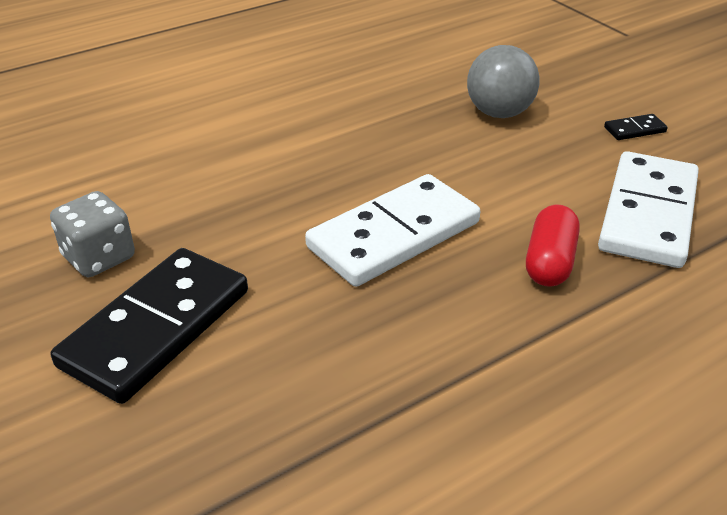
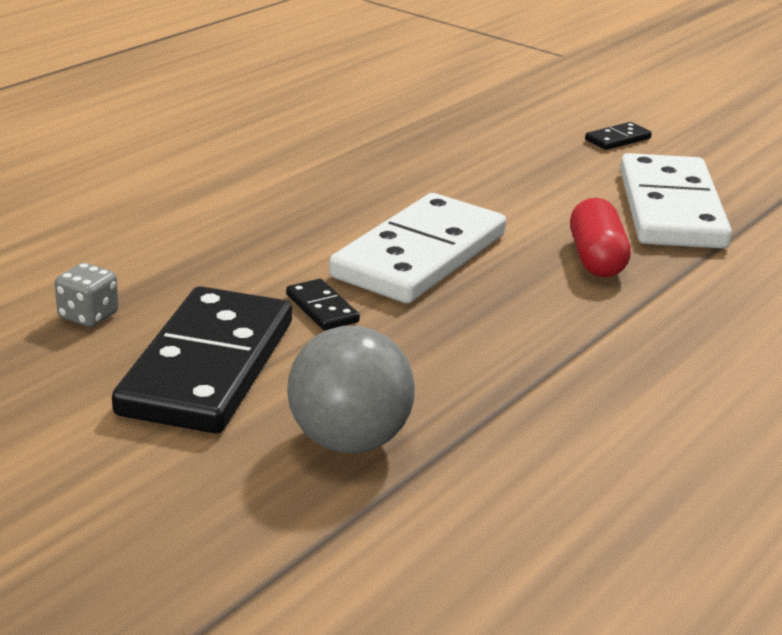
camera: 20 degrees left, 10 degrees down
(99, 257) = (88, 316): grey dice -> grey dice, size x0.65
(282, 280) = (322, 308): none -> black domino
(499, 113) = (465, 137): grey ball -> grey ball (349, 441)

